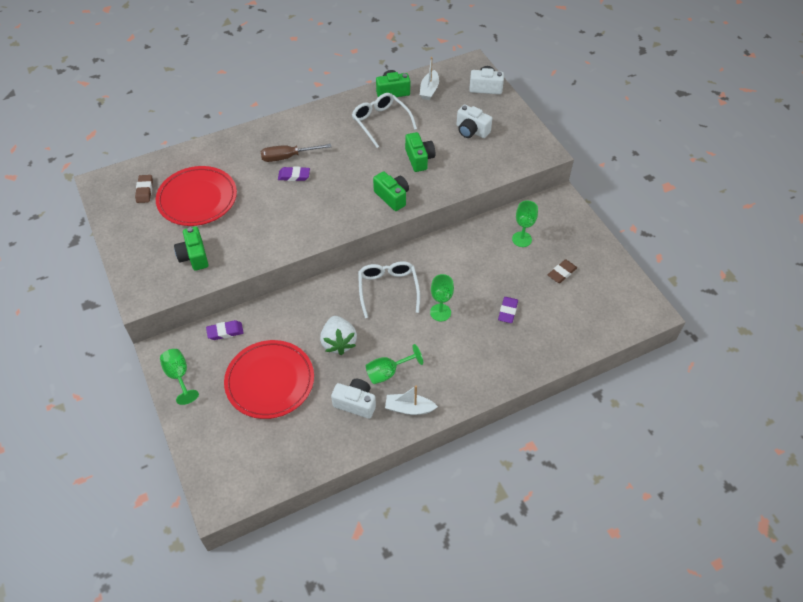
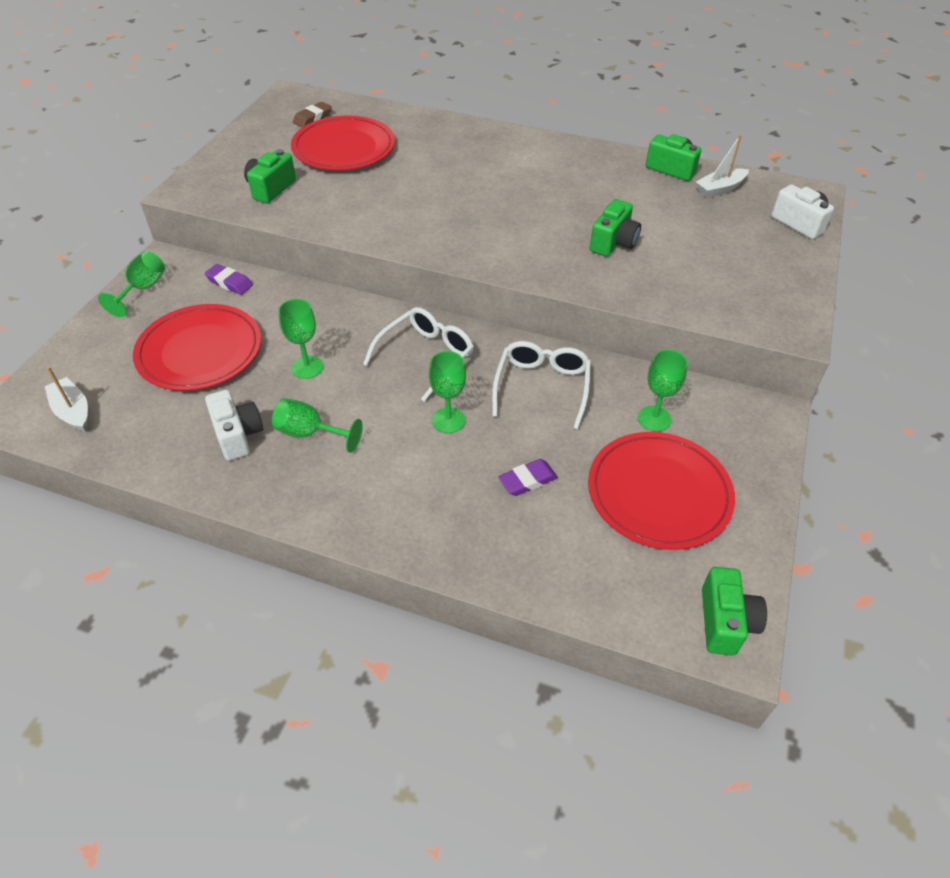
camera: 45 degrees right, 5 degrees down
(288, 157) = (475, 163): brown screwdriver -> none
(294, 176) = (457, 181): purple eraser -> none
(338, 342) = (307, 367): white strawberry -> green goblet
(380, 122) = (618, 187): white glasses -> white glasses (542, 387)
(392, 197) = (530, 258): green camera -> green camera (725, 622)
(409, 408) = (278, 486): white boat -> white boat (73, 411)
(471, 131) = (719, 253): white camera -> none
(562, 273) = (658, 493): brown eraser -> red plate

